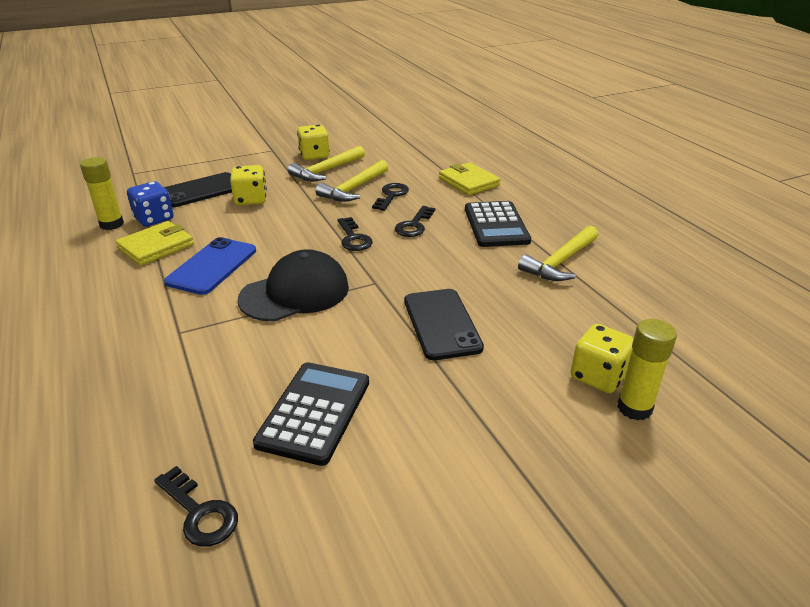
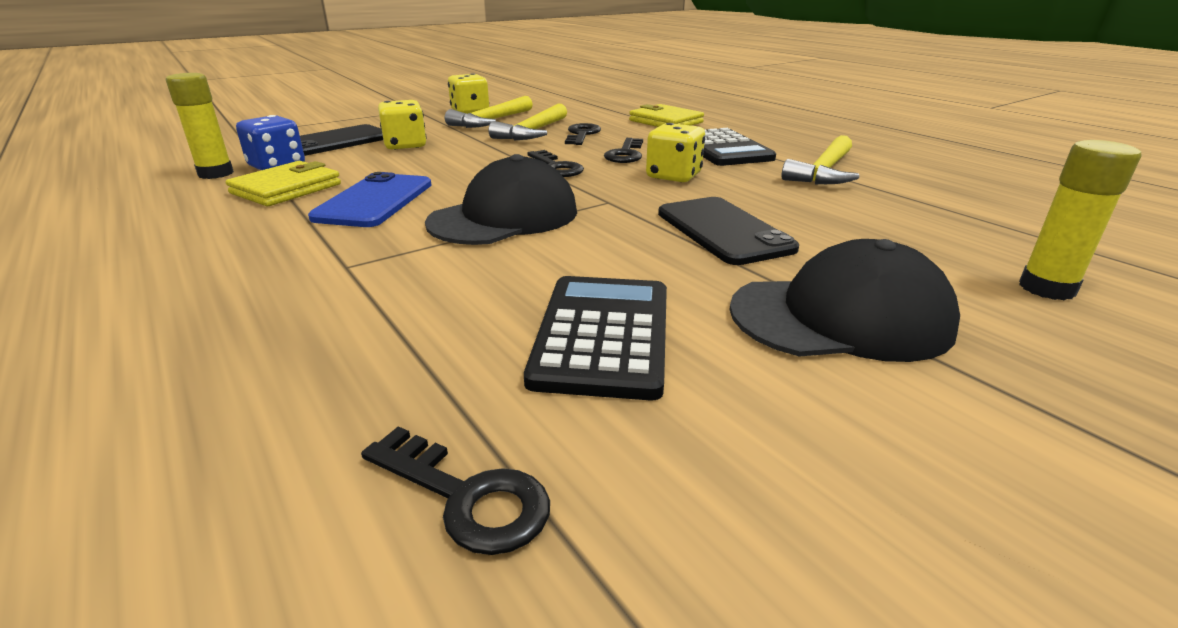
camera: 10 degrees left, 5 degrees down
(472, 416) = (841, 317): none -> black cap
(598, 376) = (968, 262): yellow dice -> yellow dice (673, 176)

